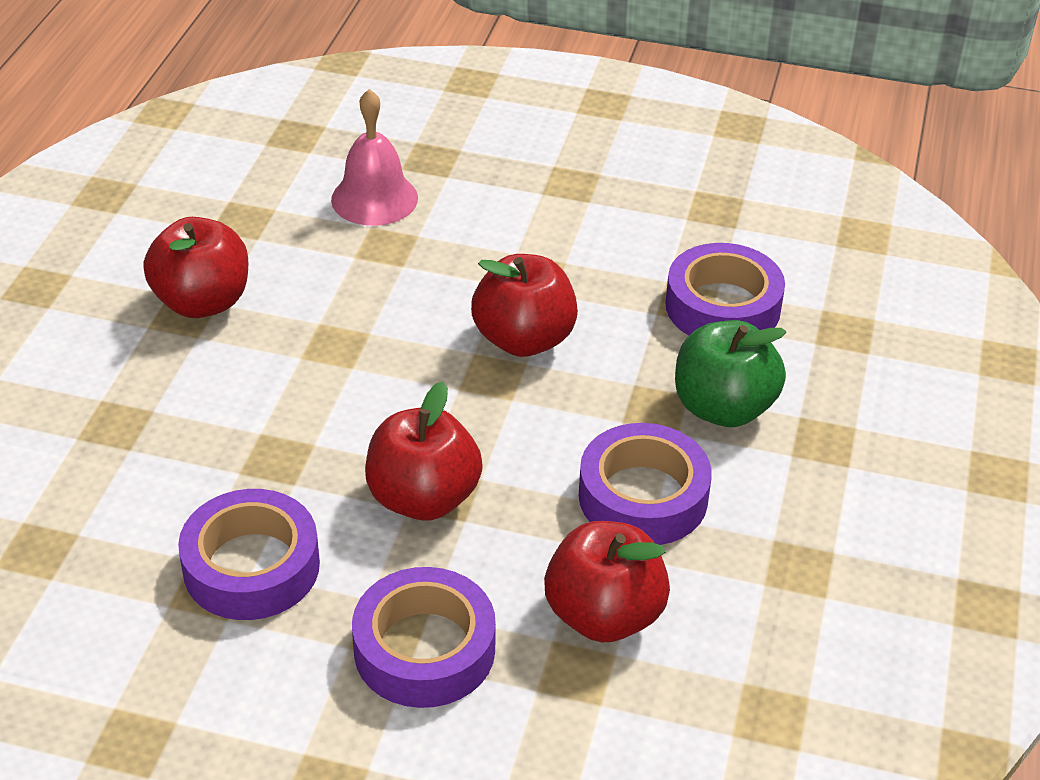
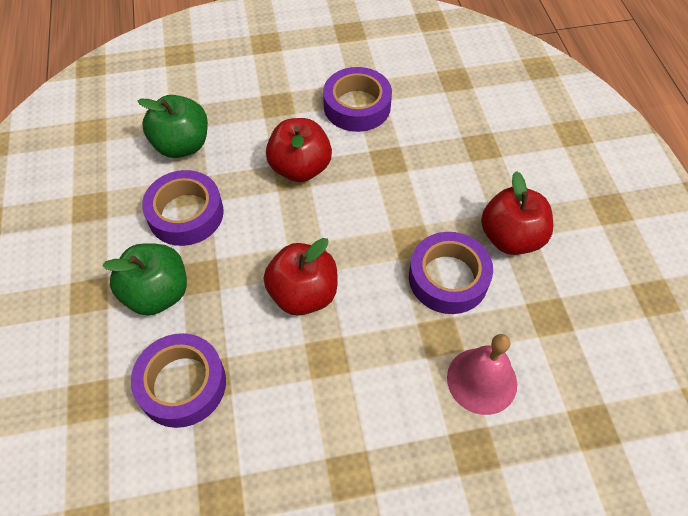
camera: 155 degrees right, 15 degrees up
(424, 649) = (257, 101): purple tape -> purple tape (448, 278)
(604, 615) = (182, 145): red apple -> green apple

